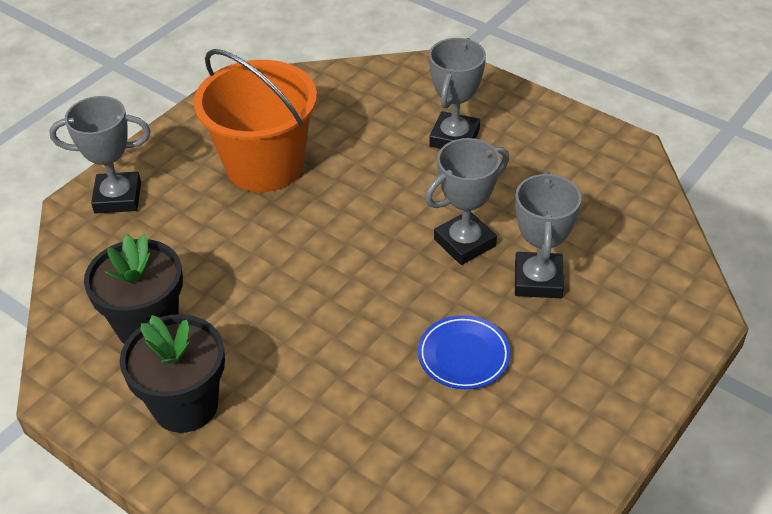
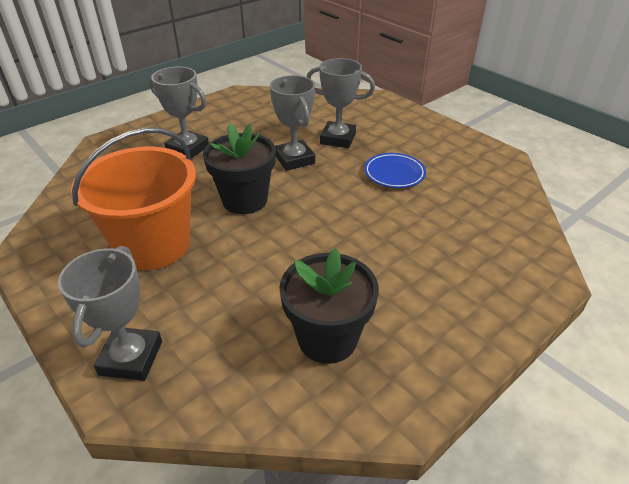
camera: 80 degrees left, 5 degrees down
(185, 405) = (425, 316): black flower pot -> black flower pot (245, 200)

